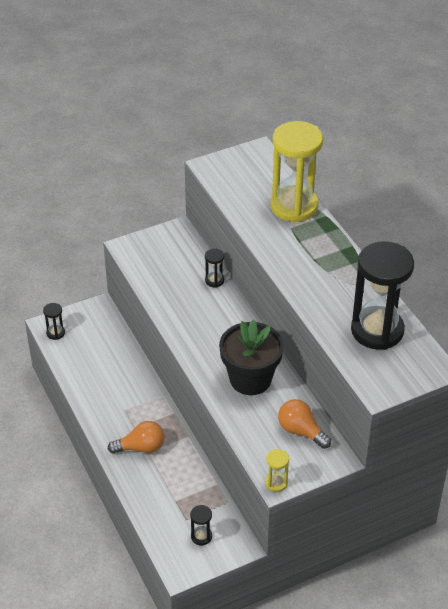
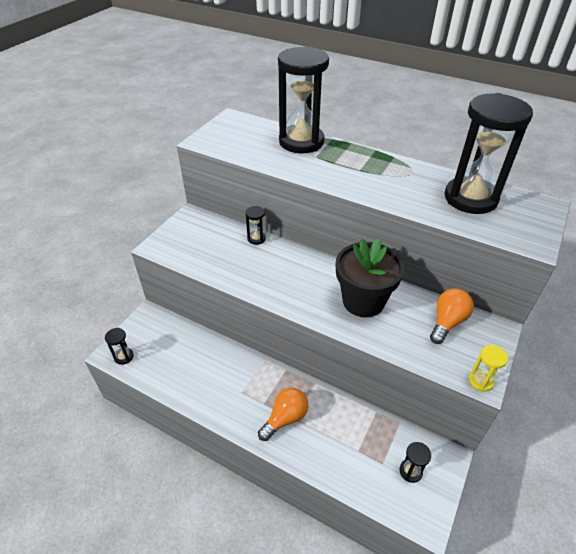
camera: 35 degrees left, 0 degrees up
(294, 206) = (301, 142): yellow hourglass -> black hourglass
(301, 431) = (447, 322): orange light bulb -> orange light bulb turned 120 degrees clockwise

